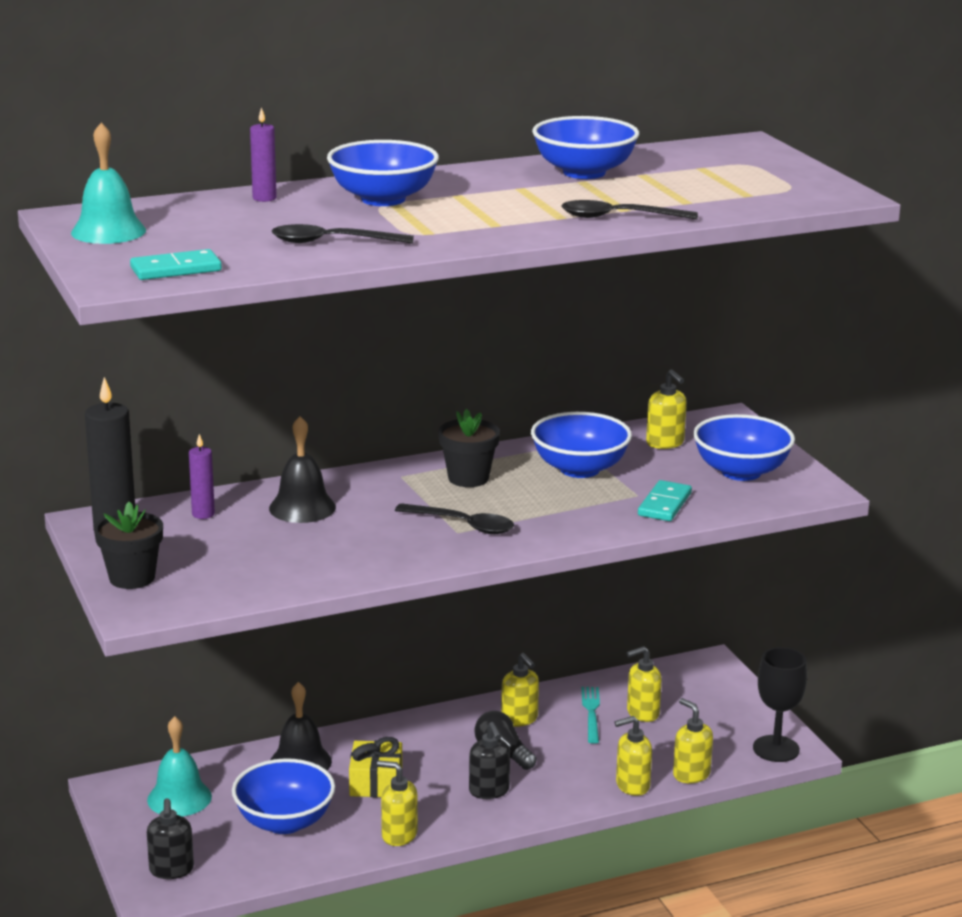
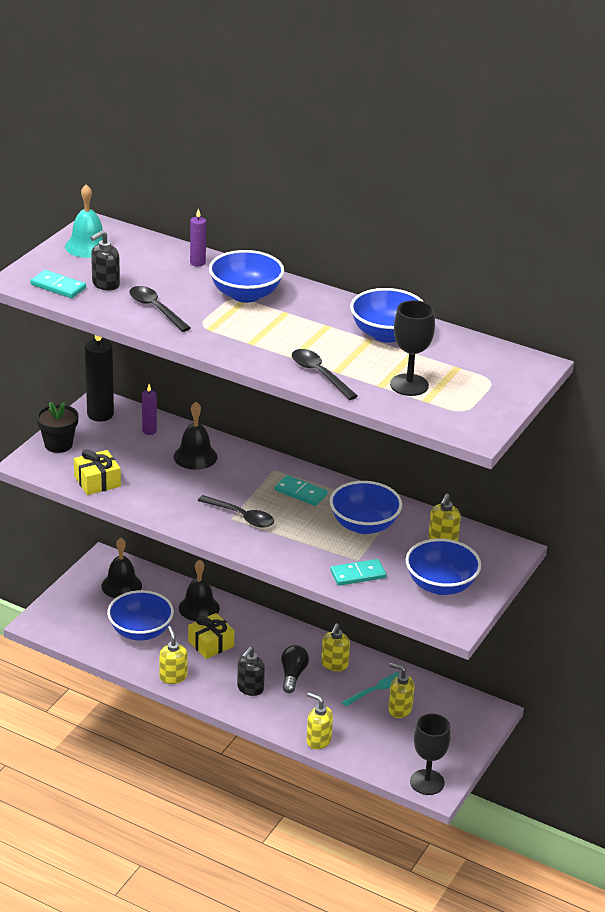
camera: 50 degrees right, 10 degrees up
(171, 870) = (60, 617): black soap dispenser -> black soap dispenser (105, 284)
(179, 798) = (121, 586): turquoise bell -> black bell
(254, 582) = (97, 481): none -> yellow gift
(463, 525) = (241, 516): black spoon -> black spoon turned 45 degrees counterclockwise
(468, 478) = (300, 493): black flower pot -> turquoise domino
(691, 774) = (357, 759): yellow soap dispenser -> none
(705, 192) = (409, 385): none -> black goblet

